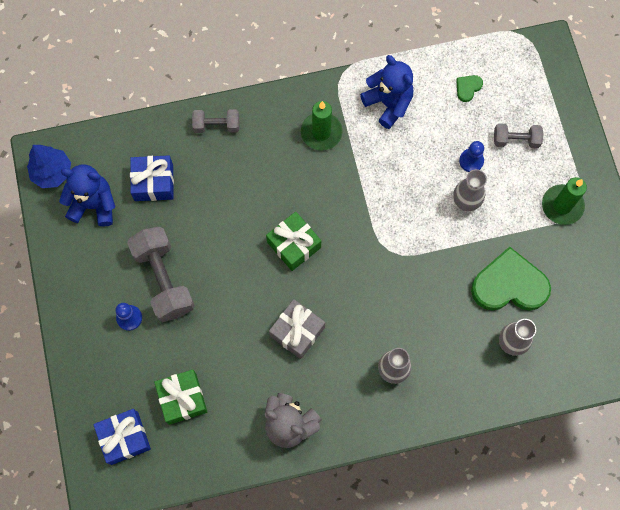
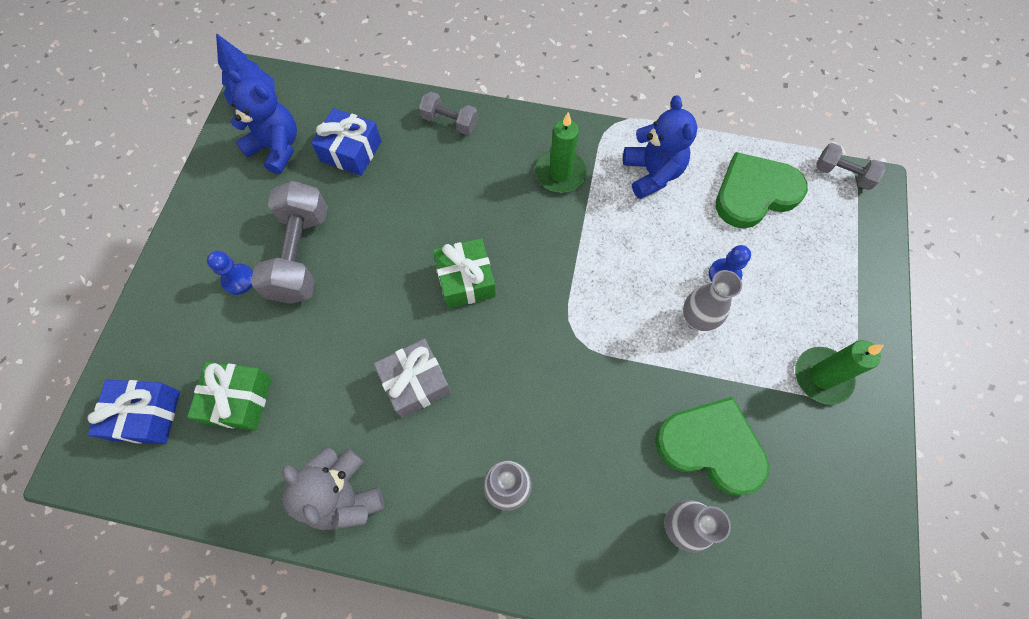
camera: 25 degrees right, 5 degrees down
(468, 88) = (754, 193): green heart -> green heart, size x2.37
(516, 140) = (791, 273): grey dumbbell -> grey dumbbell (842, 174)

